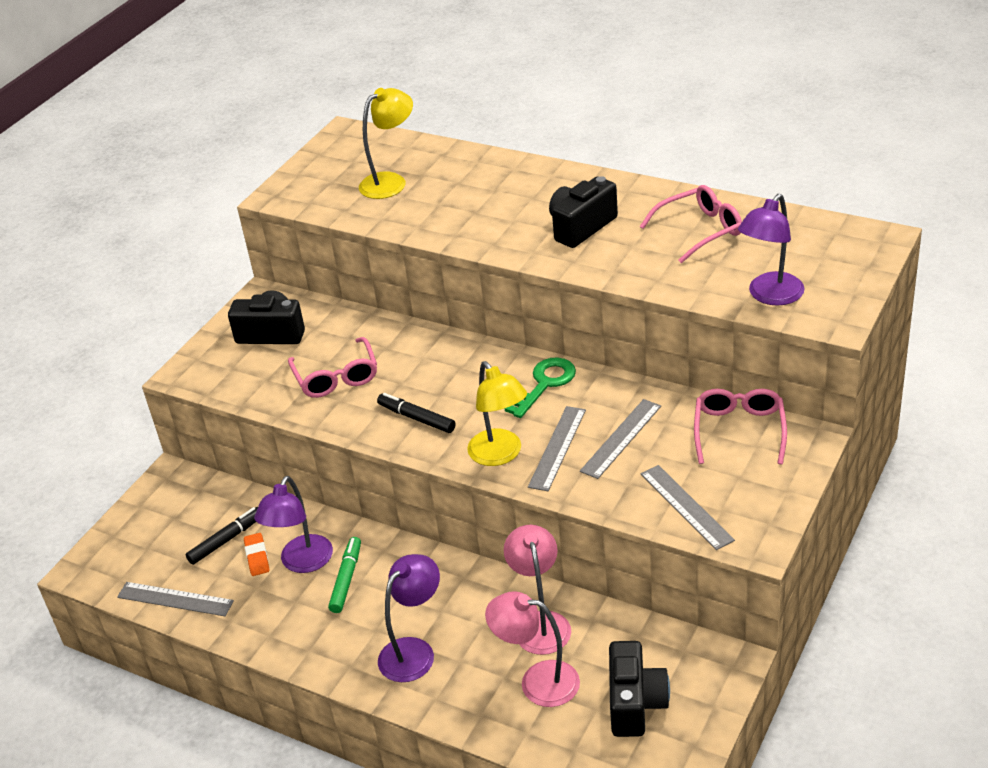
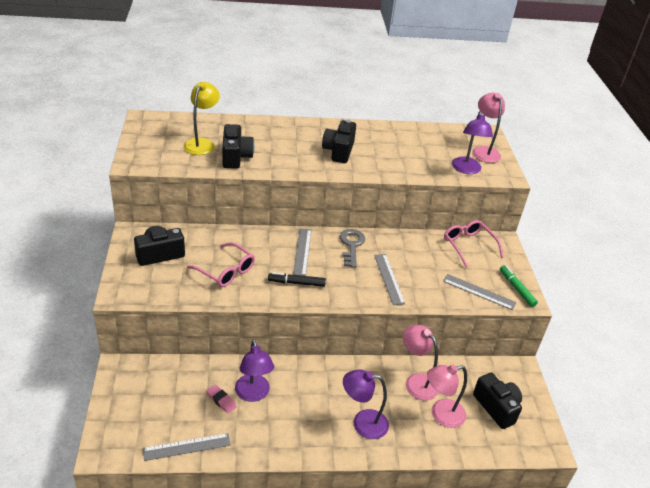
camera: 40 degrees left, 0 degrees up
(226, 540) = (192, 396): black marker -> none
(257, 557) = (221, 400): orange eraser -> pink eraser
(346, 579) = (289, 395): green marker -> green marker (516, 289)
(414, 651) = (362, 423): purple lamp -> purple lamp turned 90 degrees counterclockwise
(419, 210) = (236, 157): none -> black camera
(500, 455) = (362, 291): yellow lamp -> none
(544, 384) = (351, 245): green key -> grey key
(621, 438) = (416, 265): grey ruler -> grey ruler (302, 251)
(699, 231) = (401, 143): pink glasses -> none
(837, 270) = (484, 151): none -> pink lamp

